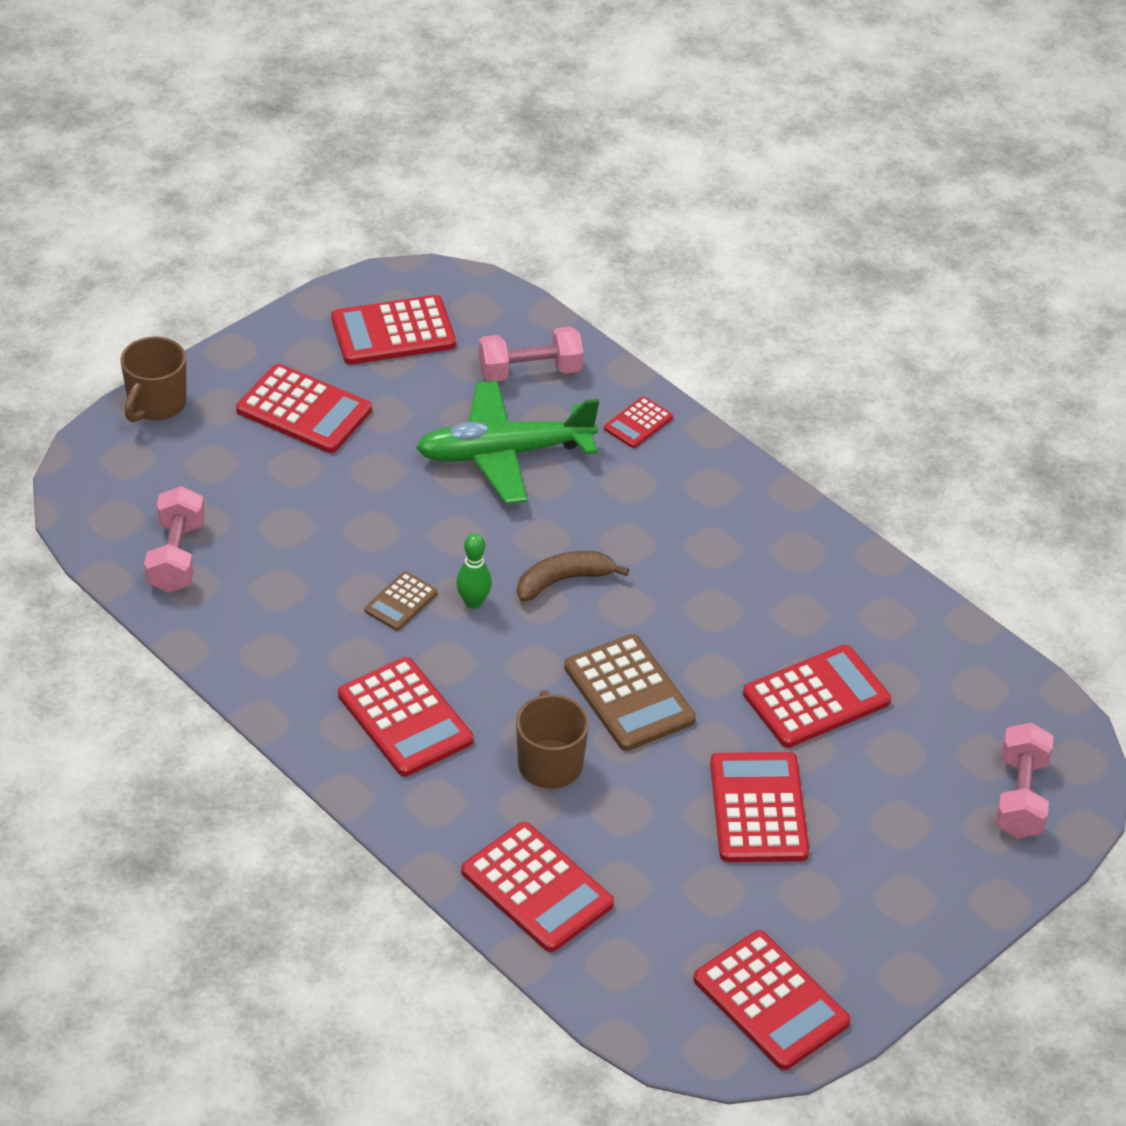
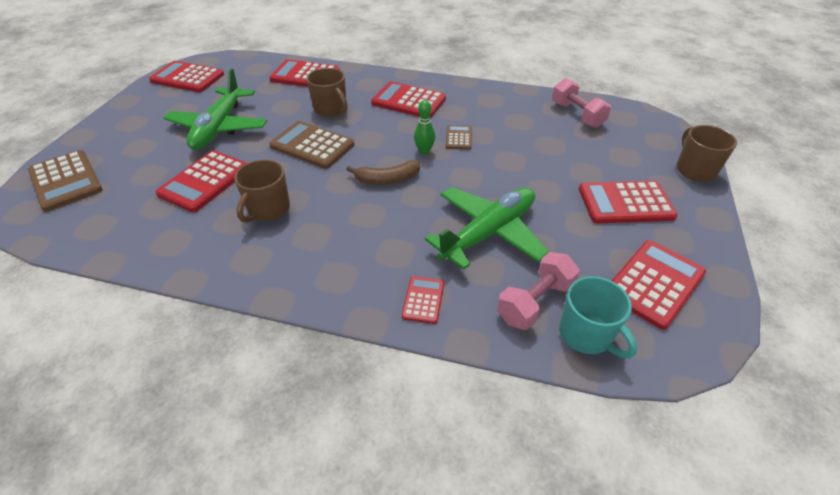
camera: 150 degrees right, 0 degrees up
(512, 329) = (586, 335): none -> turquoise mug
(563, 580) = (387, 179): brown banana -> brown banana turned 45 degrees clockwise
(748, 608) = (268, 209): none -> brown mug
(758, 808) = (219, 128): red calculator -> green plane
(1020, 797) = (66, 181): pink dumbbell -> brown calculator

